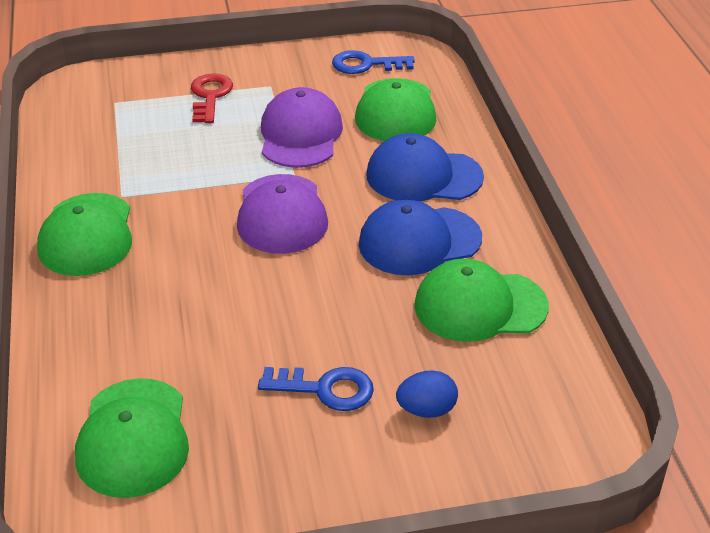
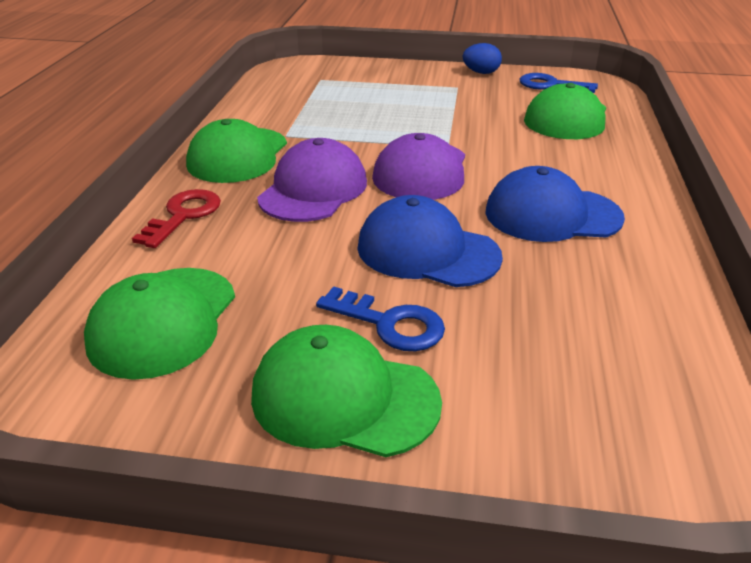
camera: 20 degrees right, 5 degrees down
(210, 96) = (401, 86): red key -> red key (183, 215)
(300, 134) = (468, 120): purple cap -> purple cap (313, 190)
(423, 176) = (576, 166): blue cap -> blue cap (427, 251)
(426, 410) = (499, 373): blue egg -> blue egg (481, 73)
(480, 306) = (601, 283): green cap -> green cap (344, 398)

